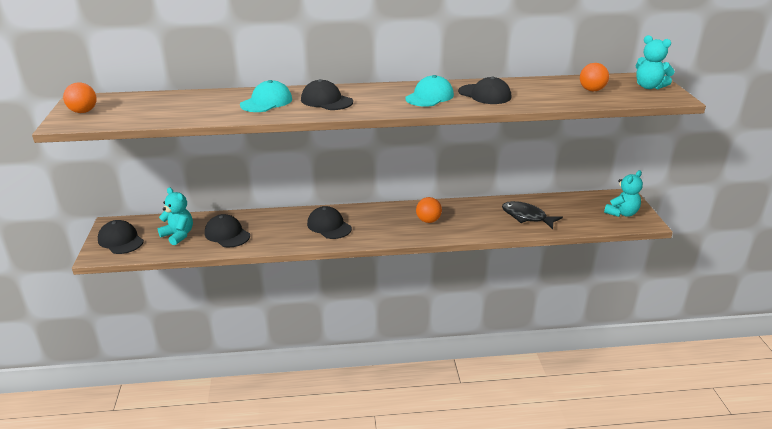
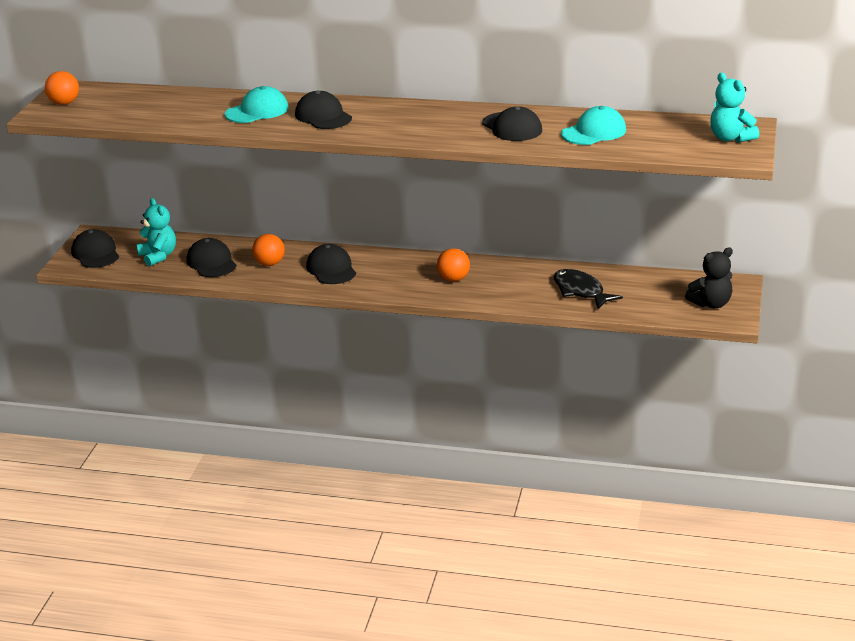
camera: 20 degrees right, 0 degrees up
(429, 97) = (444, 123): turquoise cap -> turquoise cap (594, 132)
(592, 90) = (651, 135): orange ball -> orange ball (269, 263)
(622, 213) = (711, 304): turquoise teddy bear -> black teddy bear

